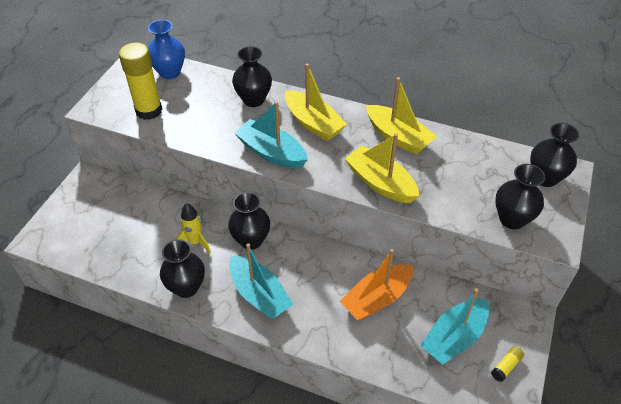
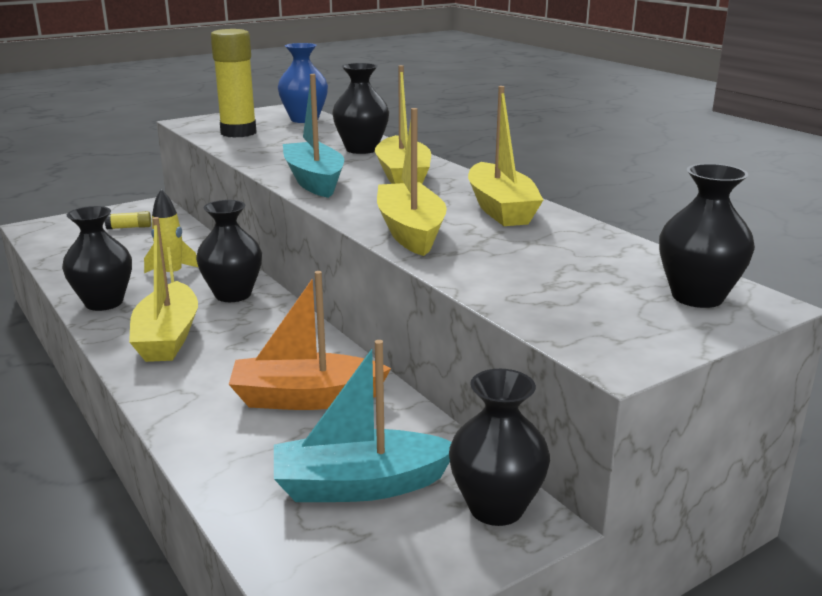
camera: 35 degrees right, 25 degrees down
(259, 295) = (167, 337): turquoise boat -> yellow boat
(506, 366) = (399, 560): yellow glue stick -> yellow glue stick (129, 227)
(512, 219) = (567, 313): black vase -> black vase (496, 507)

